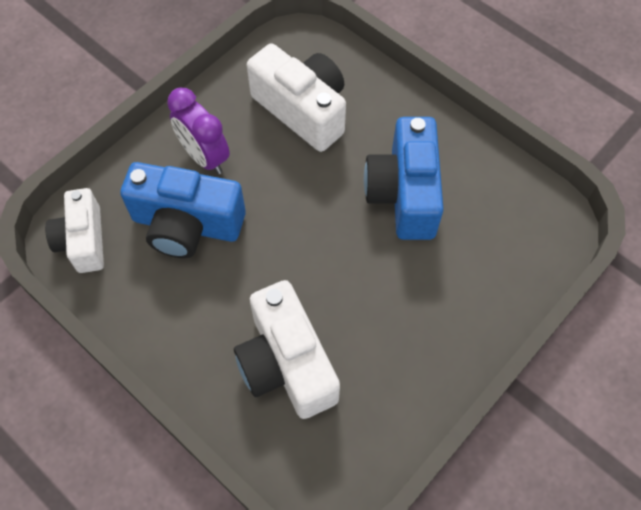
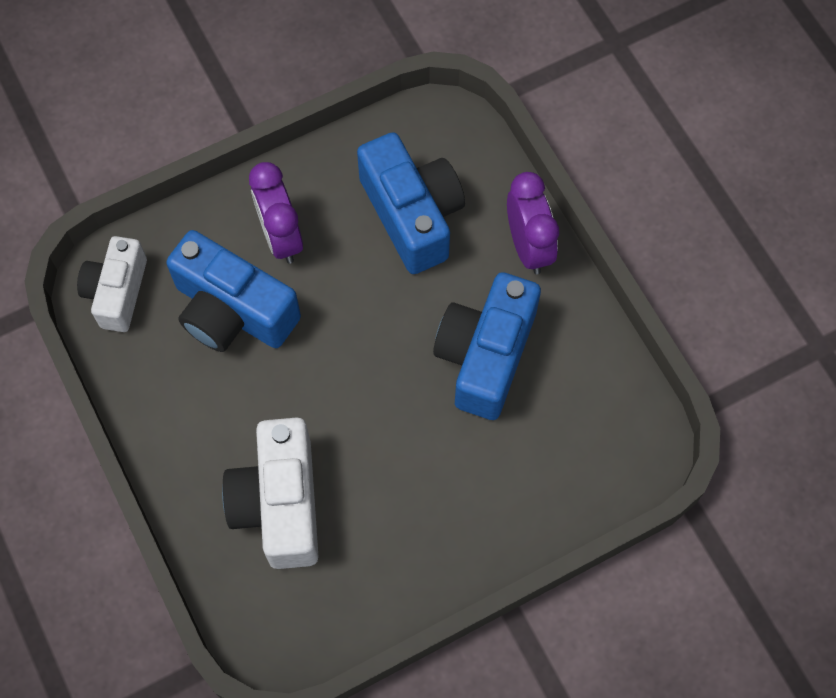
camera: 20 degrees right, 5 degrees up
(302, 110) = (412, 215): white camera -> blue camera
(401, 105) = (528, 246): none -> purple clock

